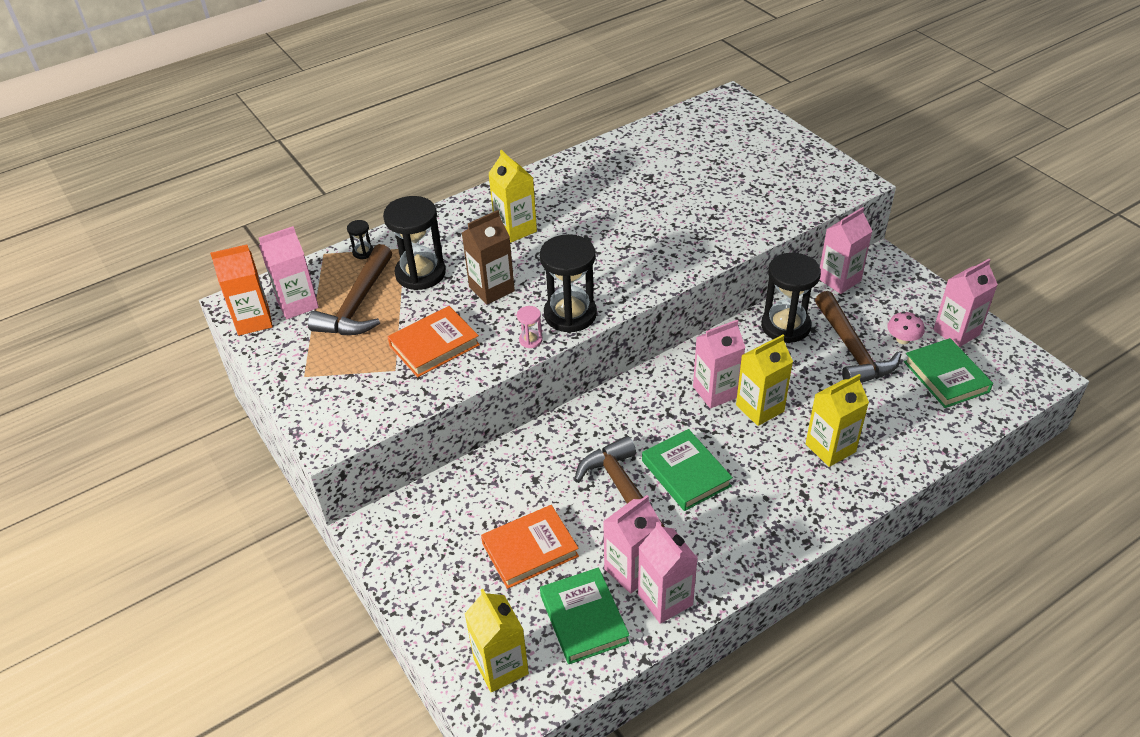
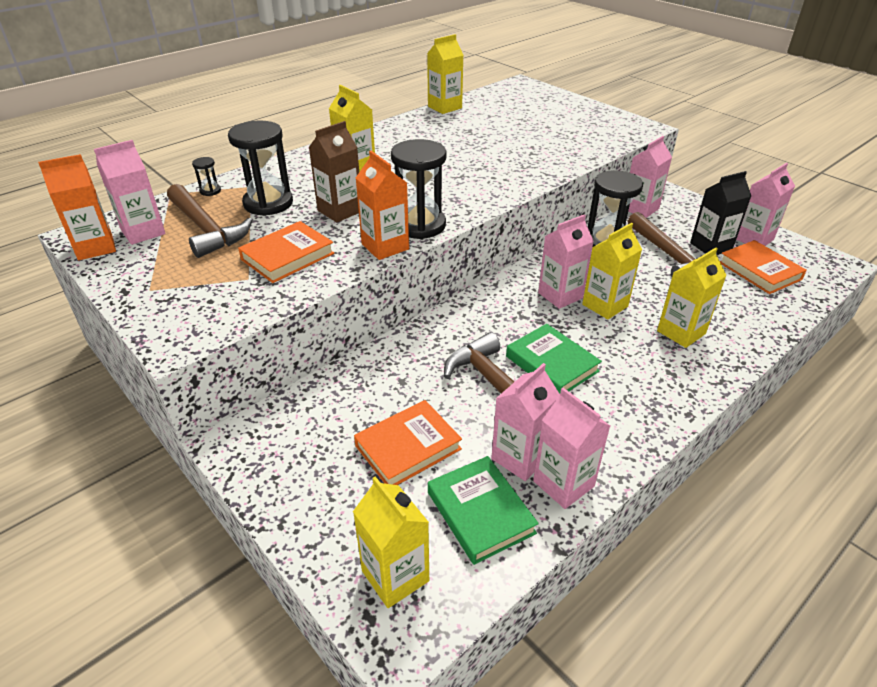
camera: 10 degrees left, 5 degrees down
(357, 304) = (206, 229): brown hammer -> brown hammer turned 45 degrees counterclockwise
(530, 340) = (385, 247): pink hourglass -> orange carton
(629, 136) = (444, 107): none -> yellow carton
(902, 339) = (711, 246): pink mushroom -> black carton
(946, 377) = (759, 271): green book -> orange book

